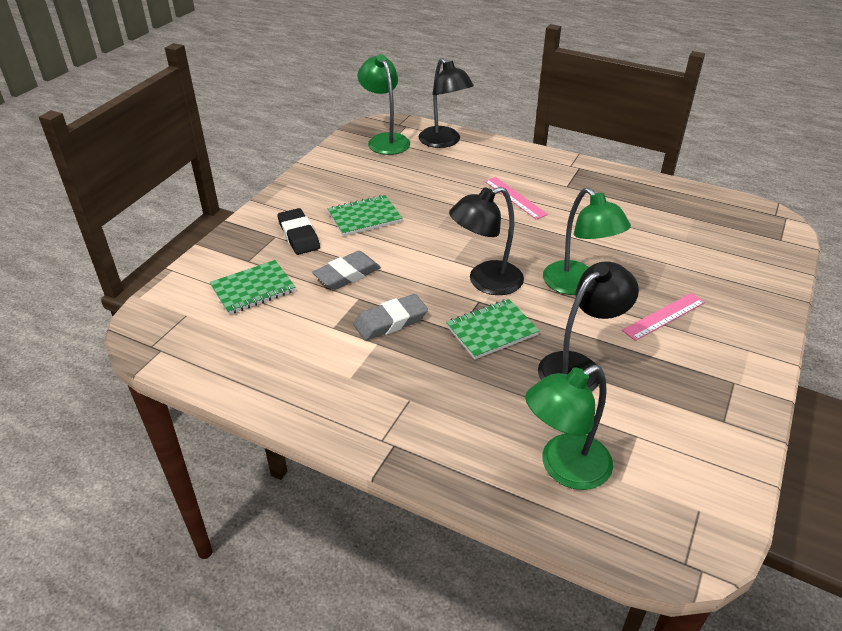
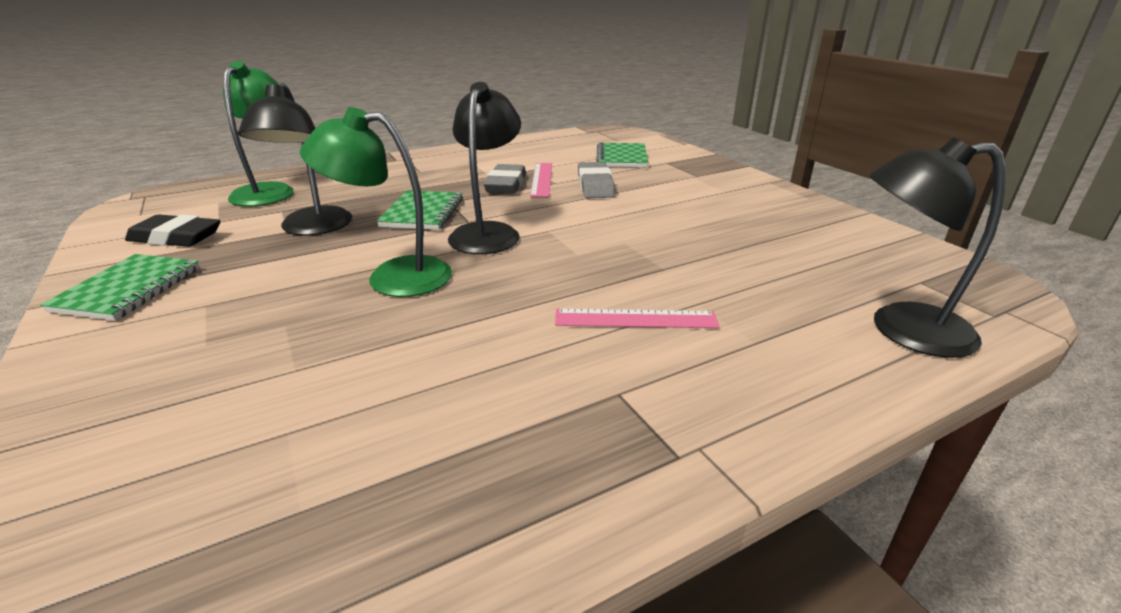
camera: 125 degrees right, 10 degrees down
(299, 235) = (687, 183): black eraser -> black eraser (176, 238)
(364, 217) = (691, 213): green notebook -> green notebook (128, 289)
(385, 140) = (927, 279): green lamp -> none
(664, 316) = (249, 303): pink ruler -> pink ruler (542, 179)

